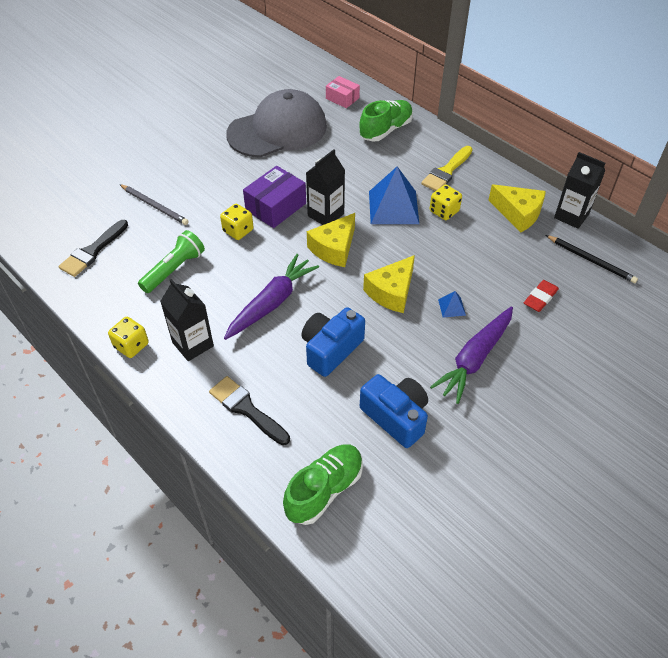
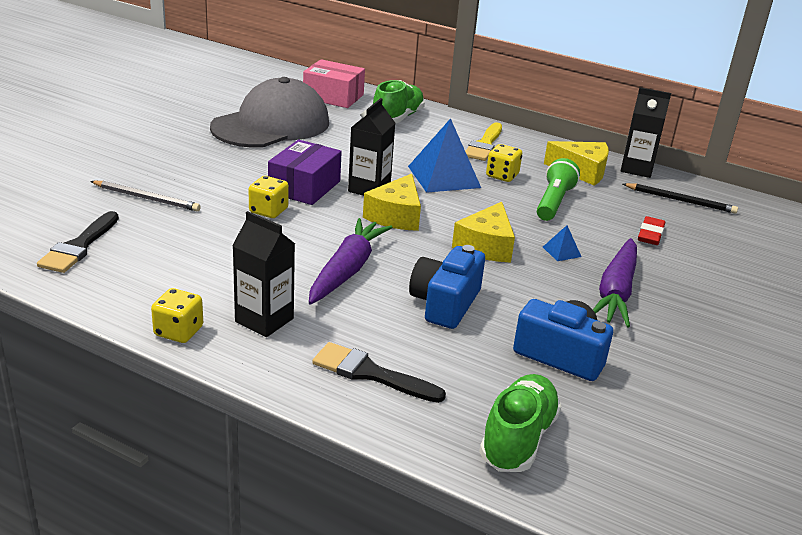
camera: 20 degrees left, 20 degrees down
(174, 269) = (202, 253): green flashlight -> green flashlight (554, 202)
(342, 98) = (333, 97): pink box -> pink box, size x1.58

